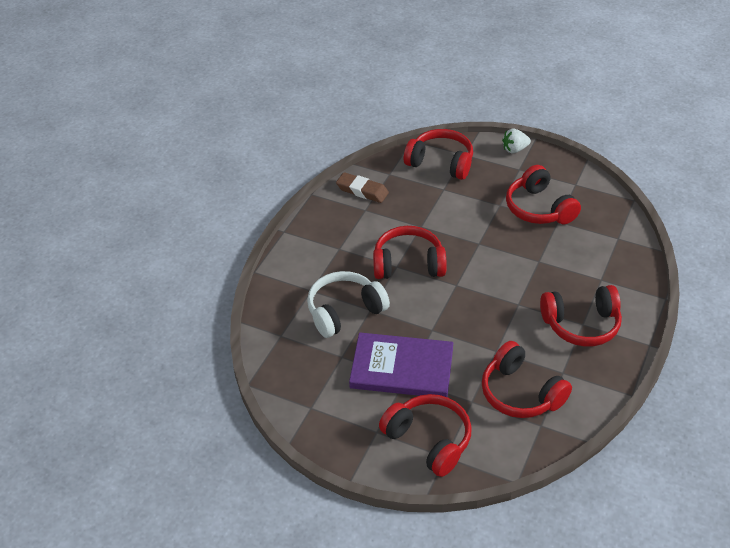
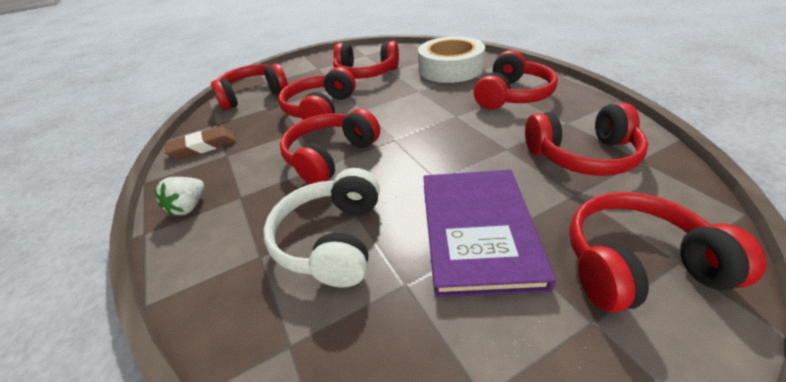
camera: 50 degrees left, 5 degrees down
(402, 368) = (477, 230): purple book -> purple book turned 45 degrees counterclockwise
(457, 219) = (320, 109): none -> red headphones
(514, 149) = (298, 64): white strawberry -> white strawberry (189, 207)
(599, 262) = (450, 68): none -> white tape

